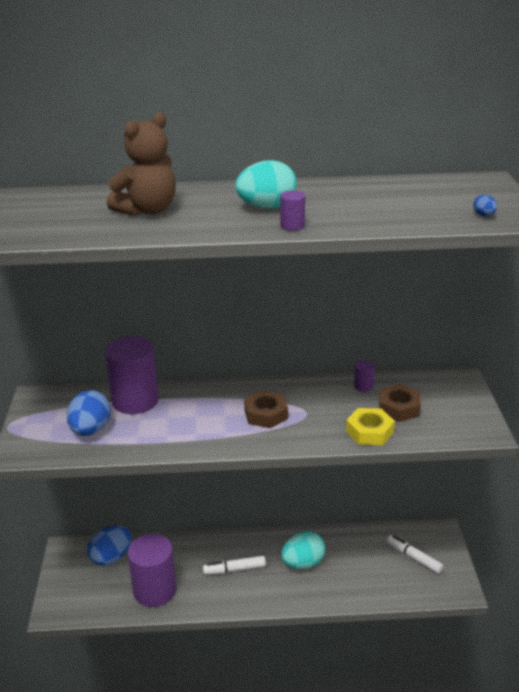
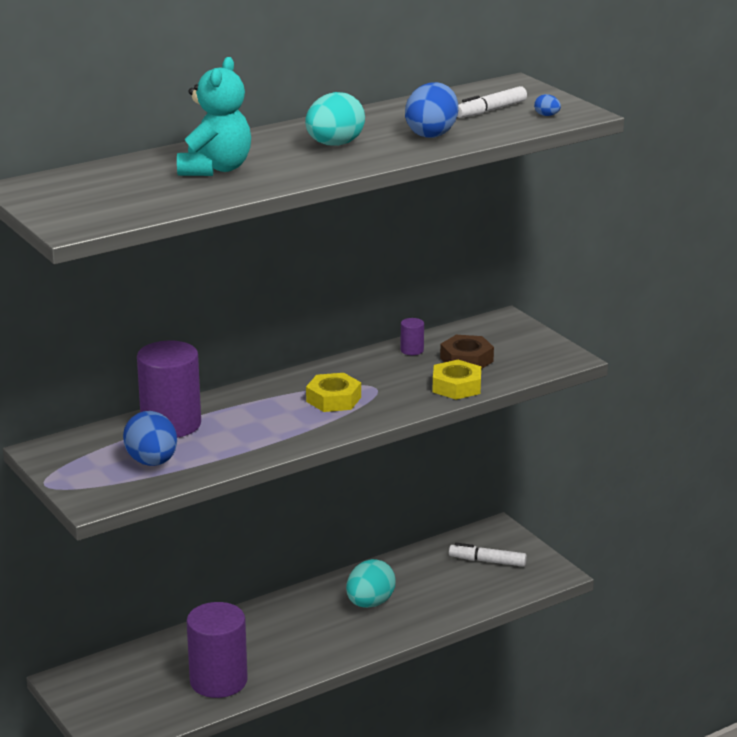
camera: 30 degrees left, 5 degrees down
(111, 557) = (133, 669): blue egg -> blue egg (432, 134)
(147, 210) = (215, 169): brown teddy bear -> turquoise teddy bear
(234, 569) = (296, 633): white marker -> white marker (490, 110)
(266, 414) = (333, 399): brown nut -> yellow nut
(292, 225) = (383, 156): purple cylinder -> none

